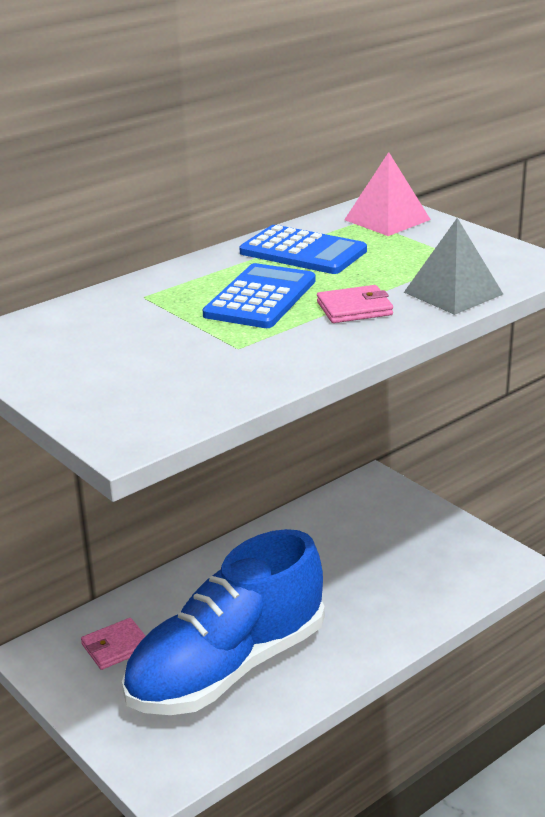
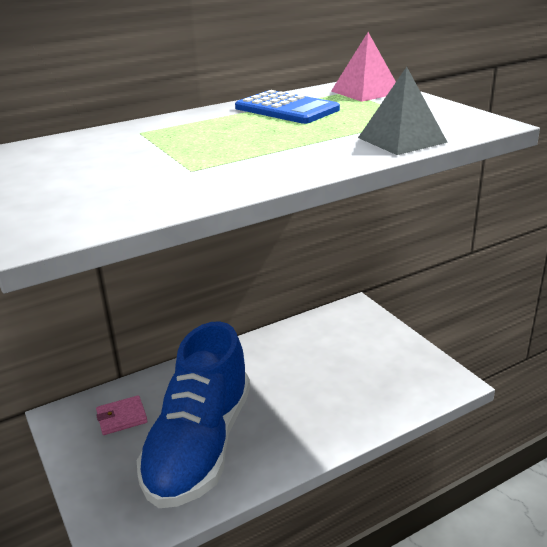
camera: 10 degrees right, 0 degrees up
(227, 668) = (200, 445): blue shoe -> blue shoe turned 45 degrees counterclockwise
(260, 298) = (233, 137): blue calculator -> none
(354, 308) = (309, 147): pink wallet -> none

